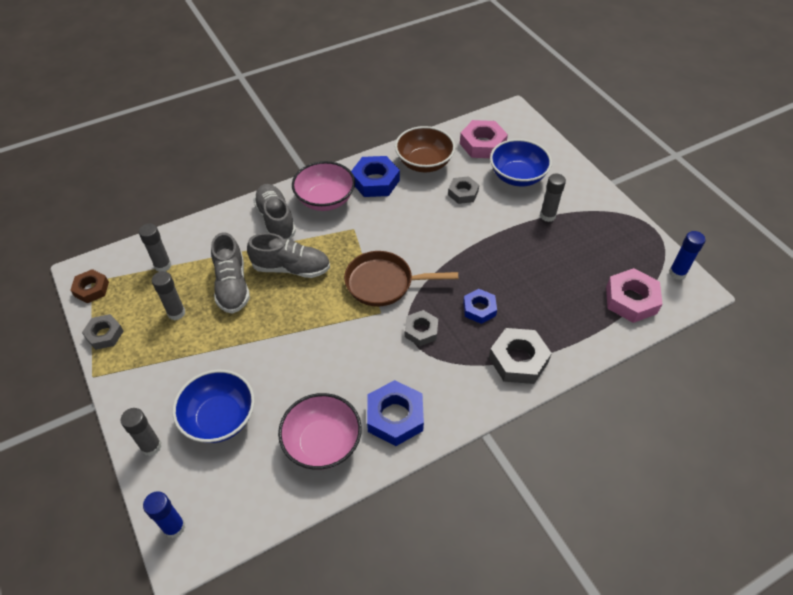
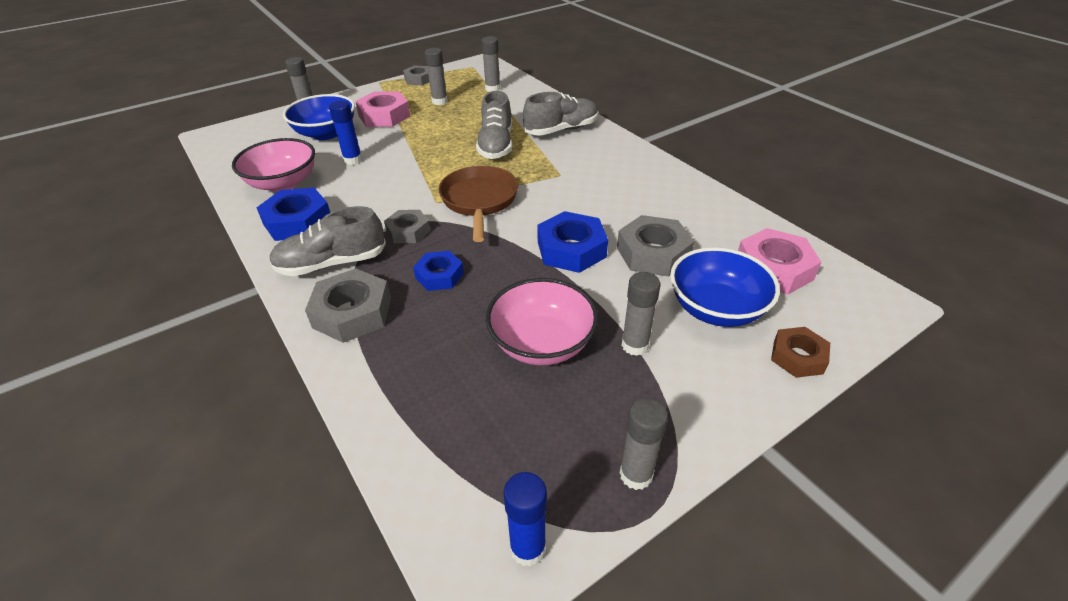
camera: 85 degrees right, 10 degrees down
(91, 289) = (465, 68): brown nut -> brown nut (798, 357)
(174, 527) = (235, 129): blue glue stick -> blue glue stick (353, 160)
(232, 285) = (471, 120): grey shoe -> grey shoe (332, 263)
(325, 199) = (601, 153): pink bowl -> pink bowl (542, 343)
(375, 181) = (646, 182): blue nut -> blue nut (571, 249)
(424, 163) = (700, 216): brown bowl -> none
(463, 193) = (653, 253): grey nut -> grey nut, size x1.58
(631, 300) = (455, 456): pink nut -> pink nut (384, 116)
(633, 229) = (636, 475): none -> grey glue stick

